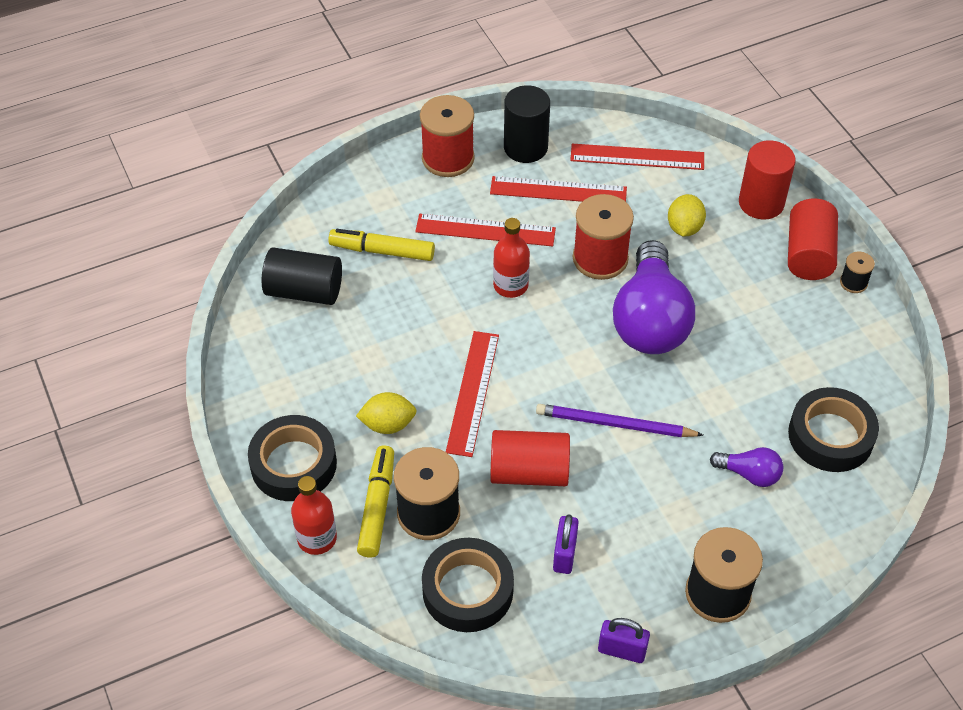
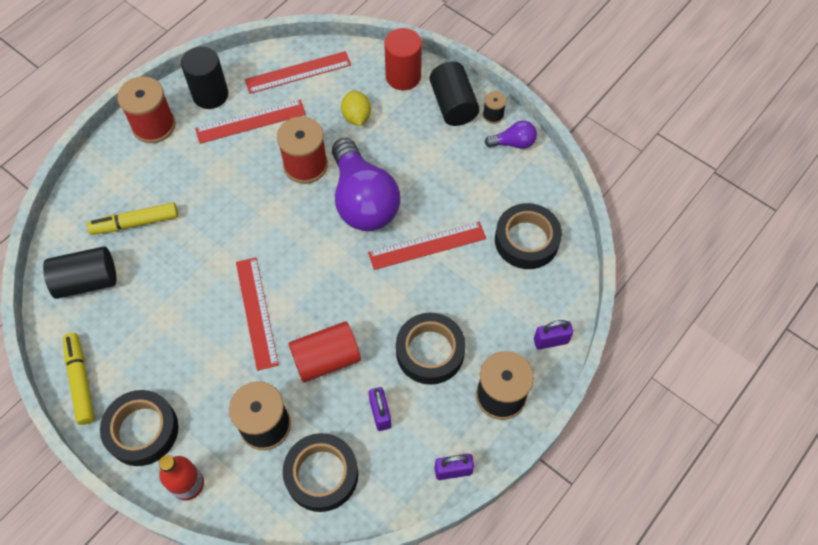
camera: 25 degrees left, 10 degrees up
(377, 506) = (223, 437): yellow marker -> yellow marker (81, 381)
(388, 424) = (202, 366): yellow lemon -> none
(485, 230) = (209, 175): red ruler -> red ruler (427, 245)
(510, 285) = (248, 213): red bottle -> none
(615, 424) = (373, 294): purple pencil -> none
(654, 512) = (430, 352): none -> black tape
(749, 474) = (484, 293): purple light bulb -> purple light bulb (513, 143)
(808, 254) = (453, 105): red cylinder -> black cylinder
(808, 558) = (551, 341): none -> purple padlock

